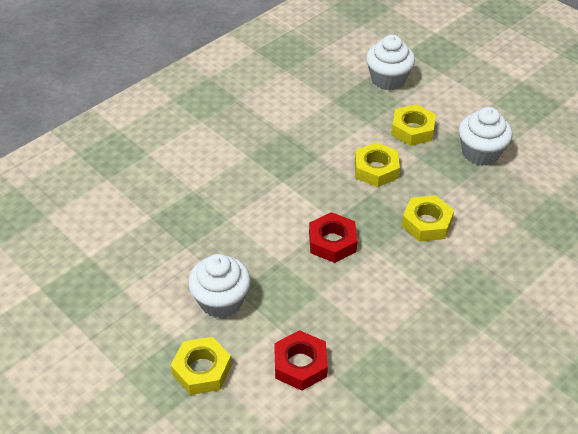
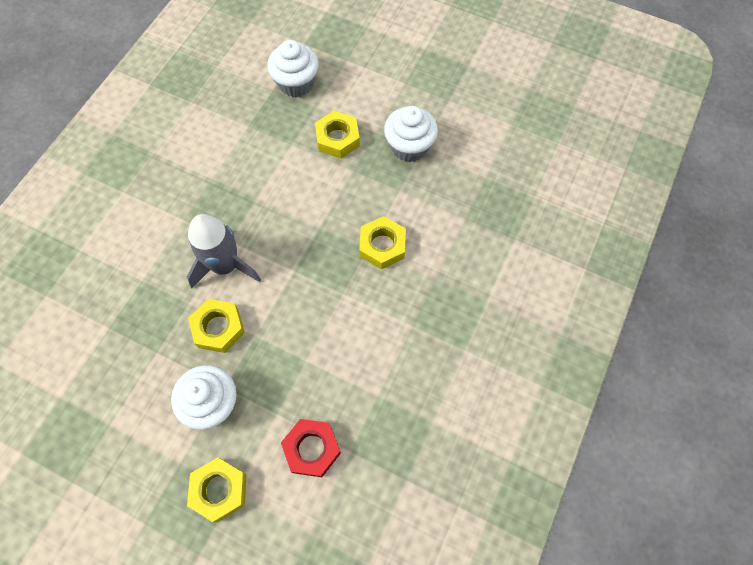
camera: 20 degrees left, 20 degrees up
(272, 199) = (225, 266): none -> grey rocket
(332, 242) = (300, 297): red nut -> none
(376, 169) = (316, 197): yellow nut -> yellow nut (218, 328)

